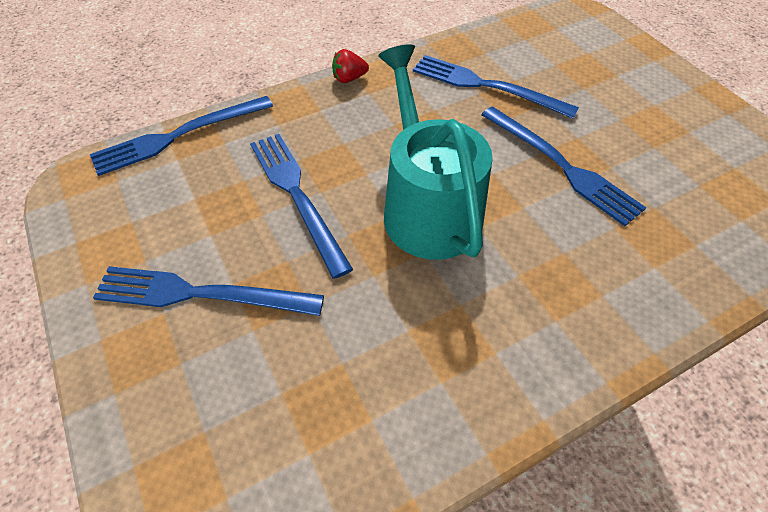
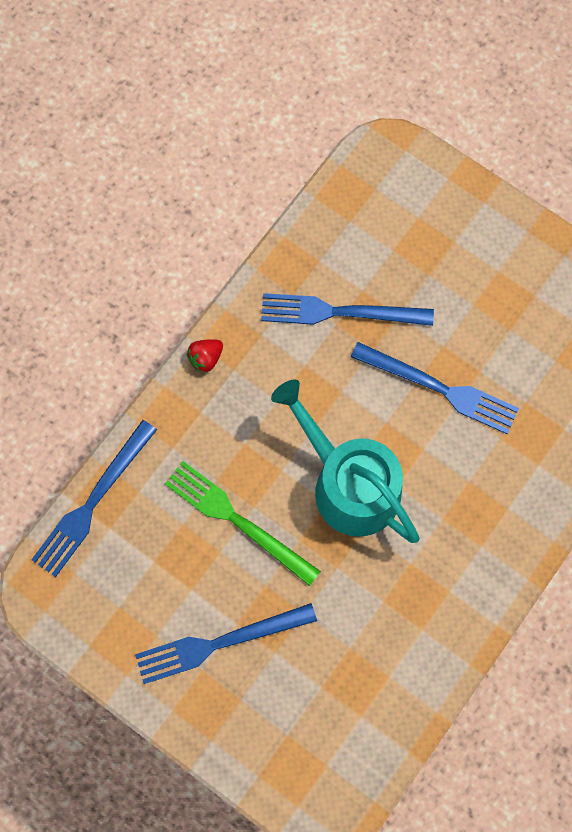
camera: 25 degrees left, 20 degrees up
(297, 196) = (238, 521): blue fork -> green fork

